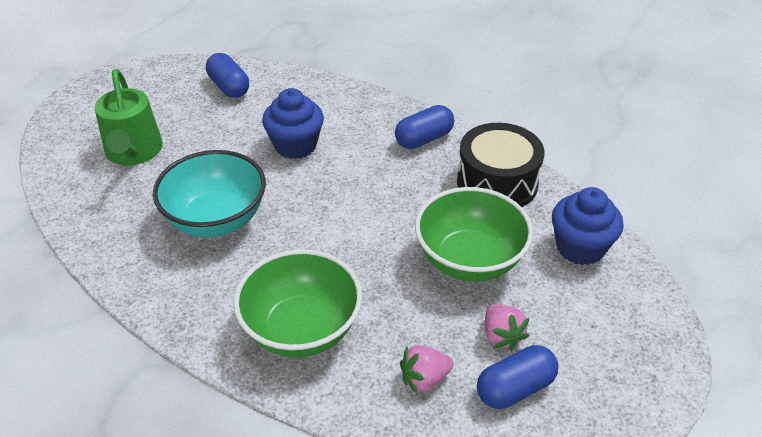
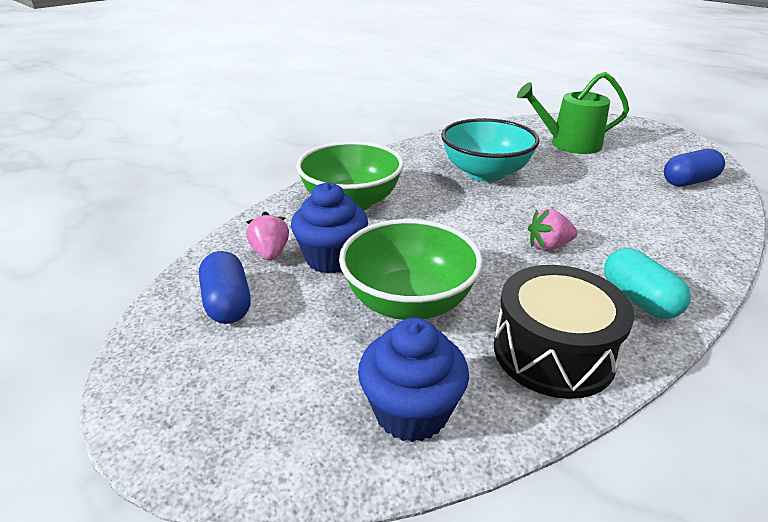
camera: 100 degrees right, 10 degrees down
(295, 145) = (598, 211): blue cupcake -> blue cupcake (332, 258)
(424, 139) = (639, 299): blue capsule -> turquoise capsule
(501, 336) = (293, 306): pink strawberry -> pink strawberry (548, 246)

